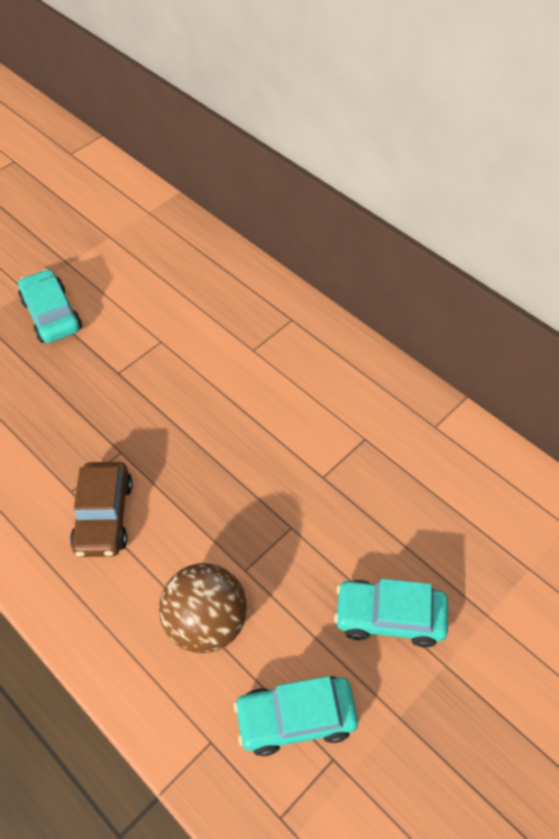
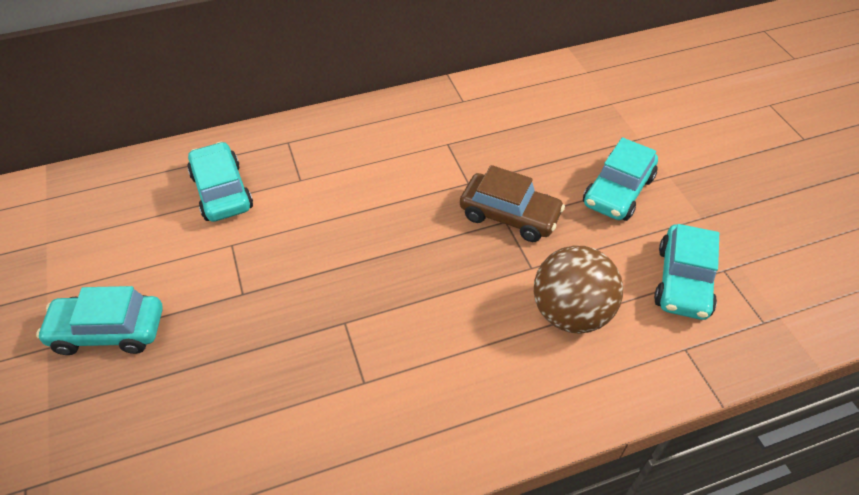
camera: 65 degrees left, 5 degrees down
(104, 516) = (413, 360): brown car -> brown car (509, 215)
(211, 306) = (222, 191): none -> turquoise car

